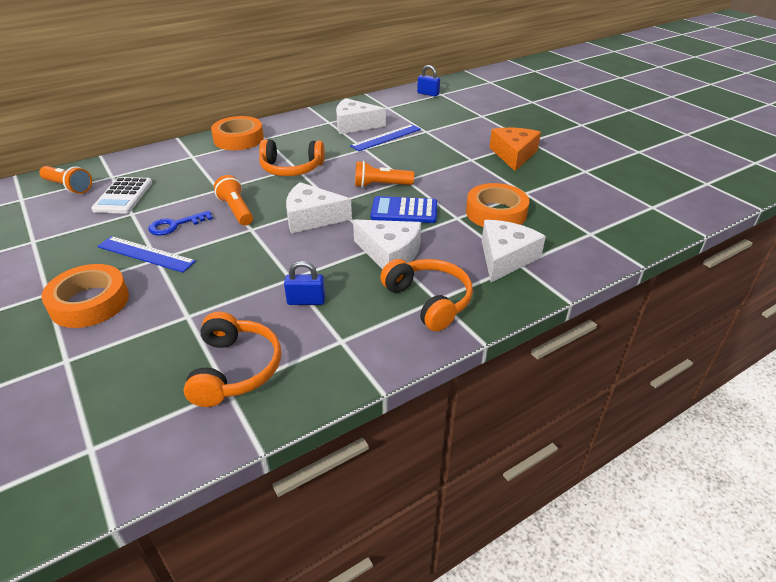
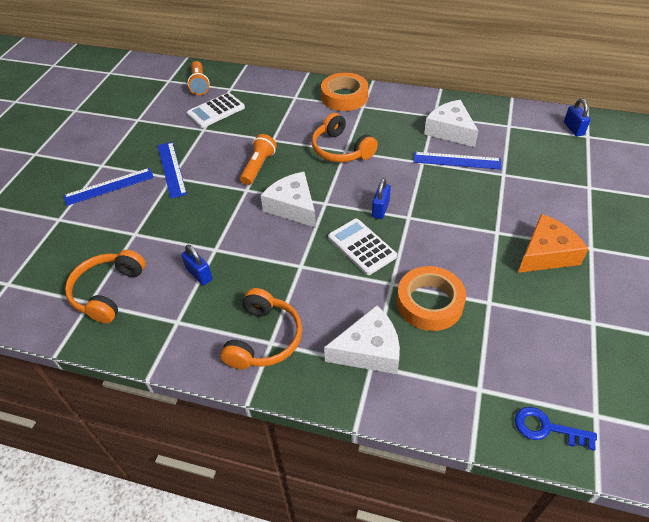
camera: 50 degrees right, 10 degrees up
(90, 302) = (109, 186): orange tape -> blue ruler
(175, 225) = (212, 156): blue key -> blue key (547, 428)
(235, 369) = (108, 291): orange headphones -> orange headphones turned 150 degrees clockwise
(381, 185) = (380, 209): orange flashlight -> blue padlock
(390, 253) = (297, 278): white cheese -> none
(404, 211) = (362, 247): blue calculator -> white calculator

